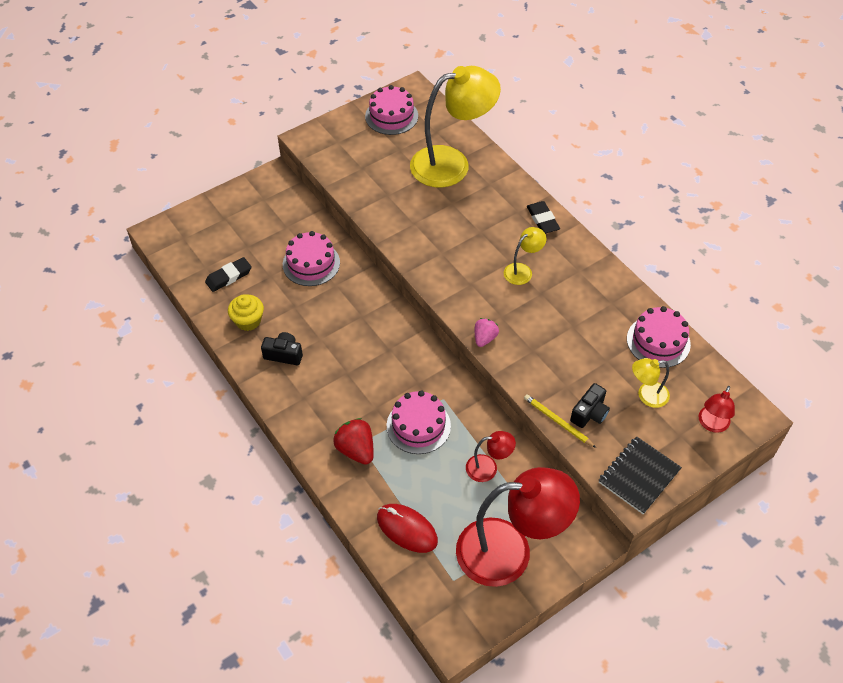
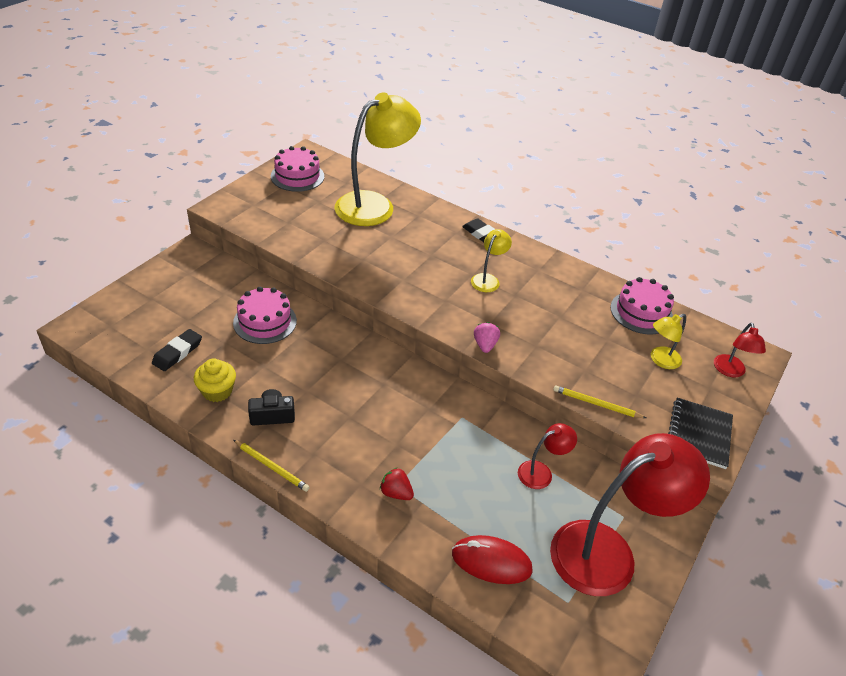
camera: 25 degrees left, 10 degrees down
(266, 399) = (271, 467): none -> yellow pencil
(356, 450) = (396, 493): red strawberry -> red strawberry, size x0.65
(418, 426) = (450, 450): pink cake -> none
(589, 413) = (620, 389): black camera -> none

